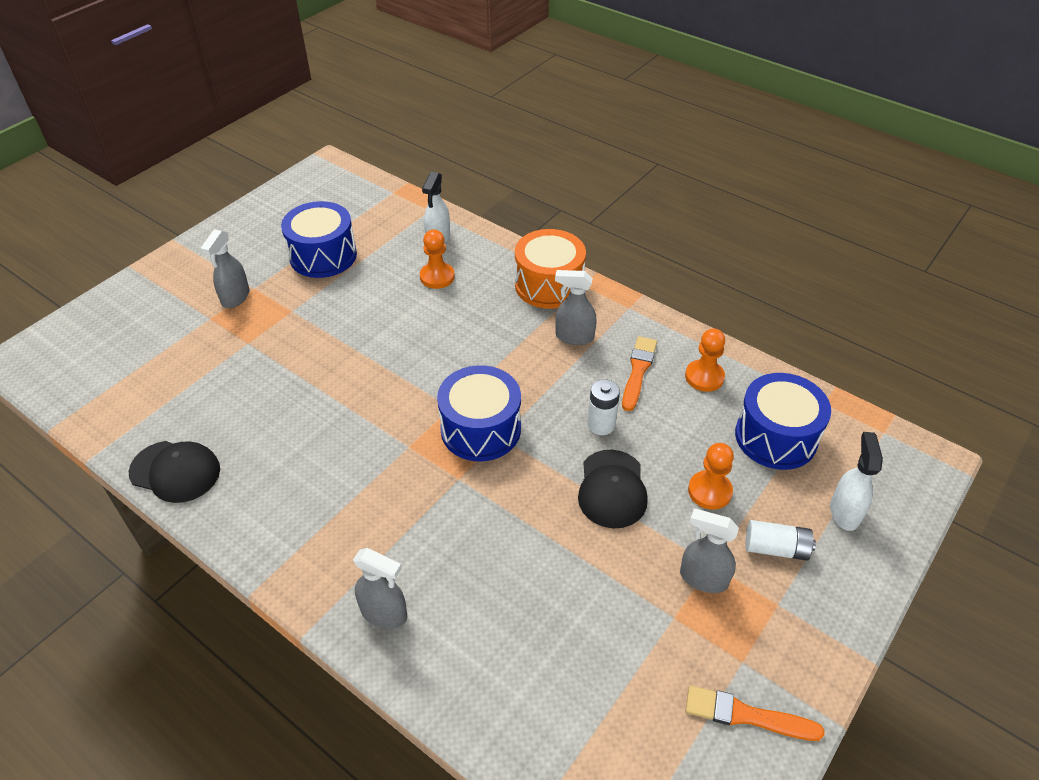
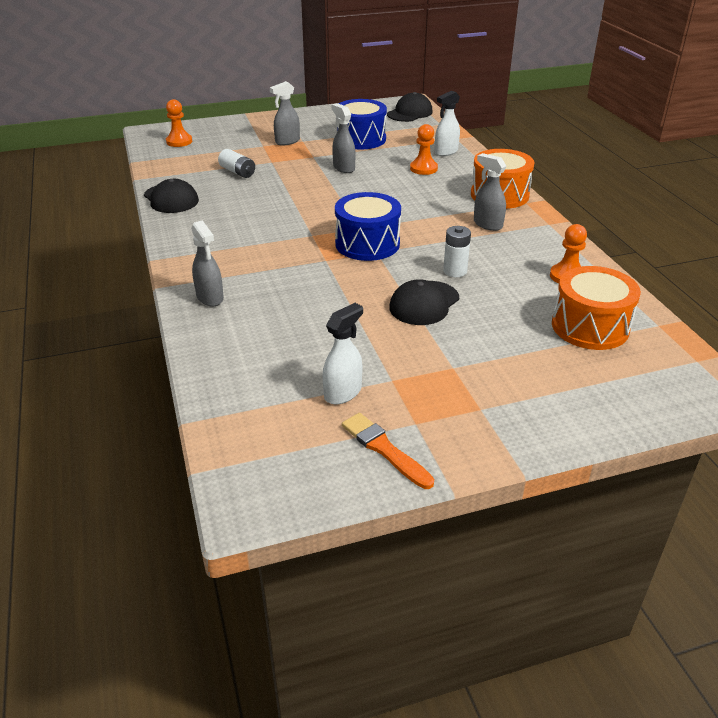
camera: 35 degrees right, 10 degrees down
(342, 186) = (410, 113): none -> black cap
(638, 371) = (516, 256): orange brush -> none
(703, 578) = (437, 371): grey spray bottle -> grey spray bottle (343, 168)
(709, 491) = (498, 332): orange pawn -> orange pawn (179, 141)
(776, 437) = (590, 326): blue drum -> orange drum
(776, 548) = (515, 381): white battery -> white battery (237, 172)
(844, 512) = (601, 387): white spray bottle -> white spray bottle (343, 392)

